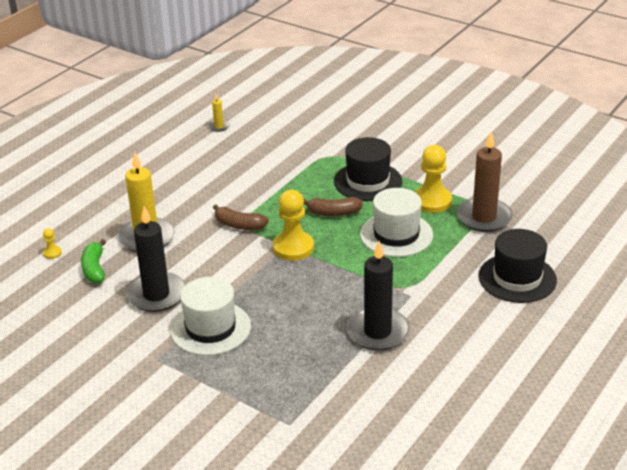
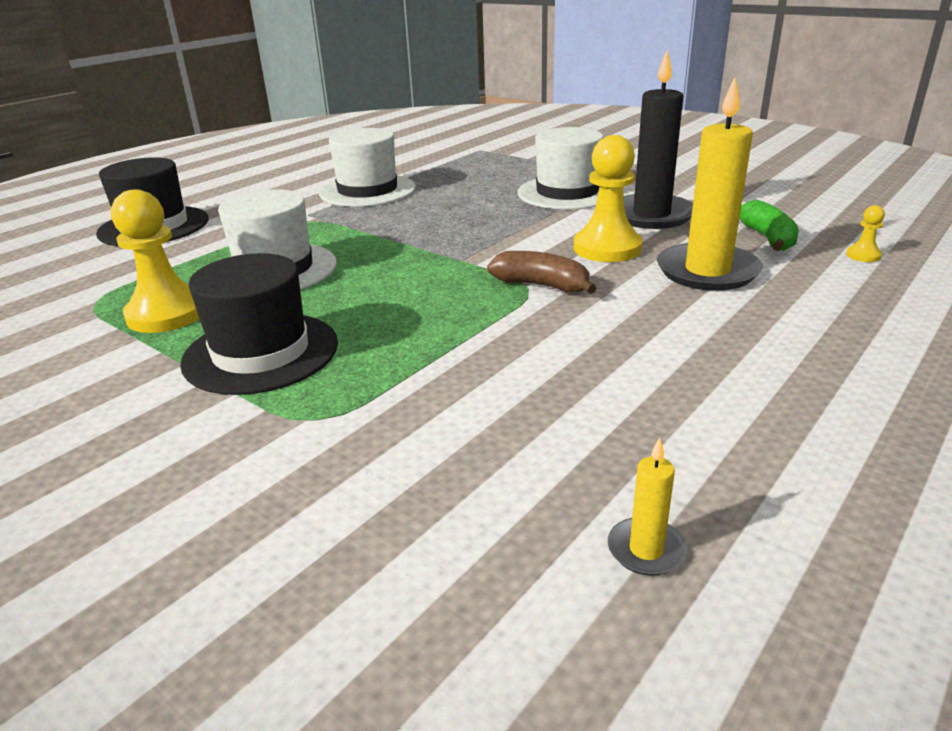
camera: 175 degrees left, 5 degrees down
(293, 248) = (450, 257): yellow pawn -> yellow pawn (607, 248)
(333, 213) = (363, 300): brown banana -> none
(377, 332) = (367, 191): black candle -> white hat
(484, 217) = (107, 288): brown candle -> none

